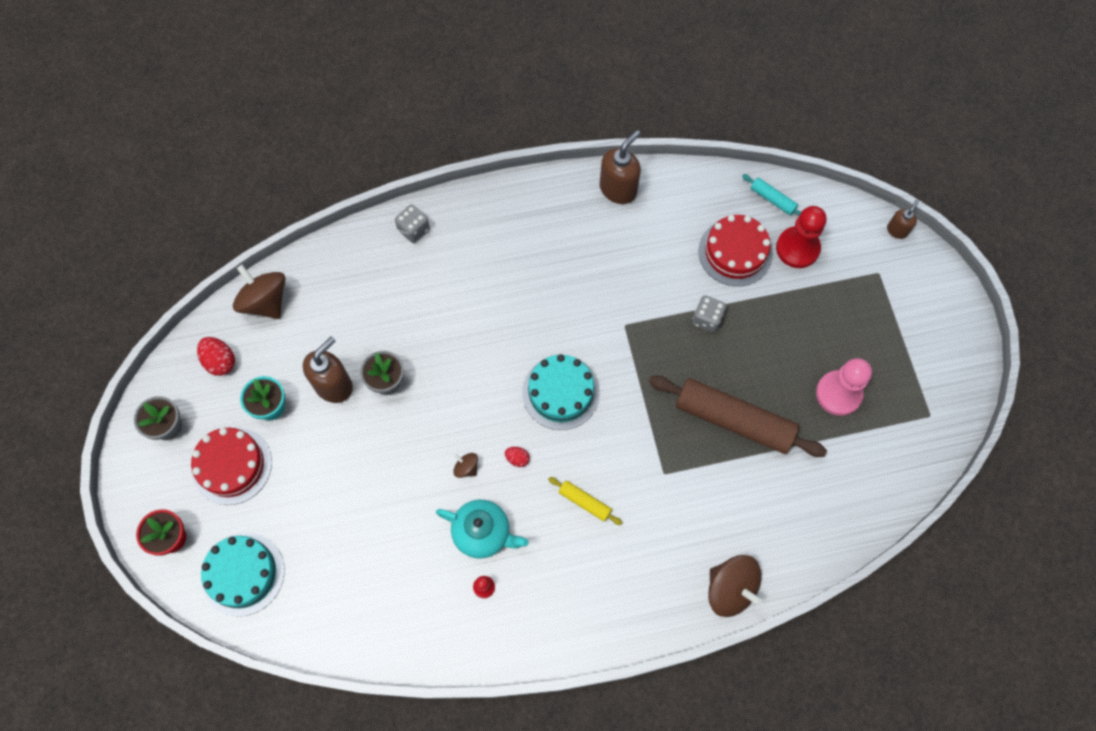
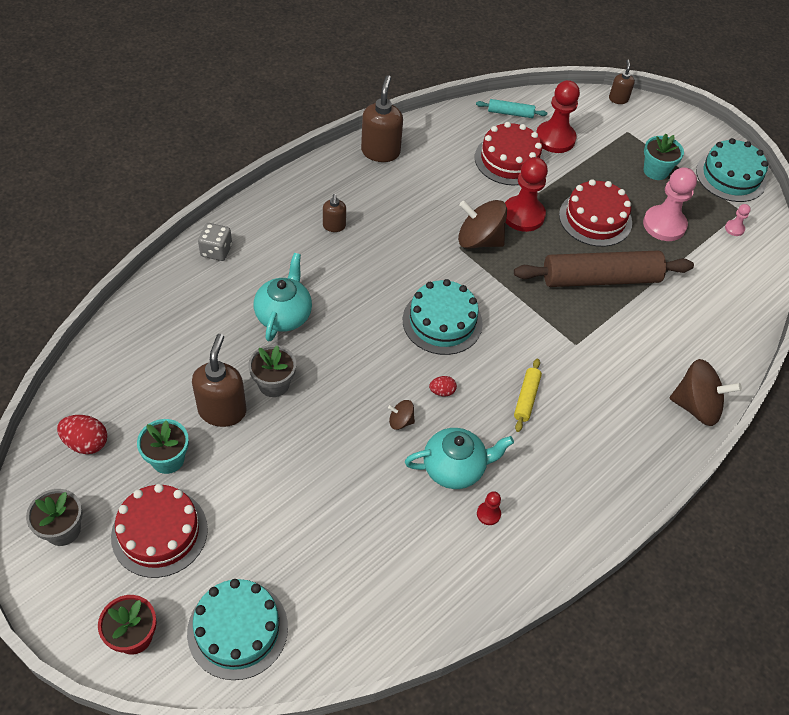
camera: 35 degrees left, 15 degrees down
(265, 301) = (103, 369): brown spinning top -> brown spinning top (479, 240)
(432, 320) = (284, 315): none -> turquoise teapot
(527, 251) = (334, 226): none -> brown soap dispenser
(584, 502) = (526, 398): yellow rolling pin -> yellow rolling pin turned 75 degrees counterclockwise
(707, 319) = (523, 215): grey dice -> red pawn
(774, 355) = (595, 218): none -> red cake
(874, 331) = (656, 171): none -> turquoise flower pot
(907, 431) = (734, 228): none -> pink pawn
(950, 372) = (731, 176): none -> turquoise cake

